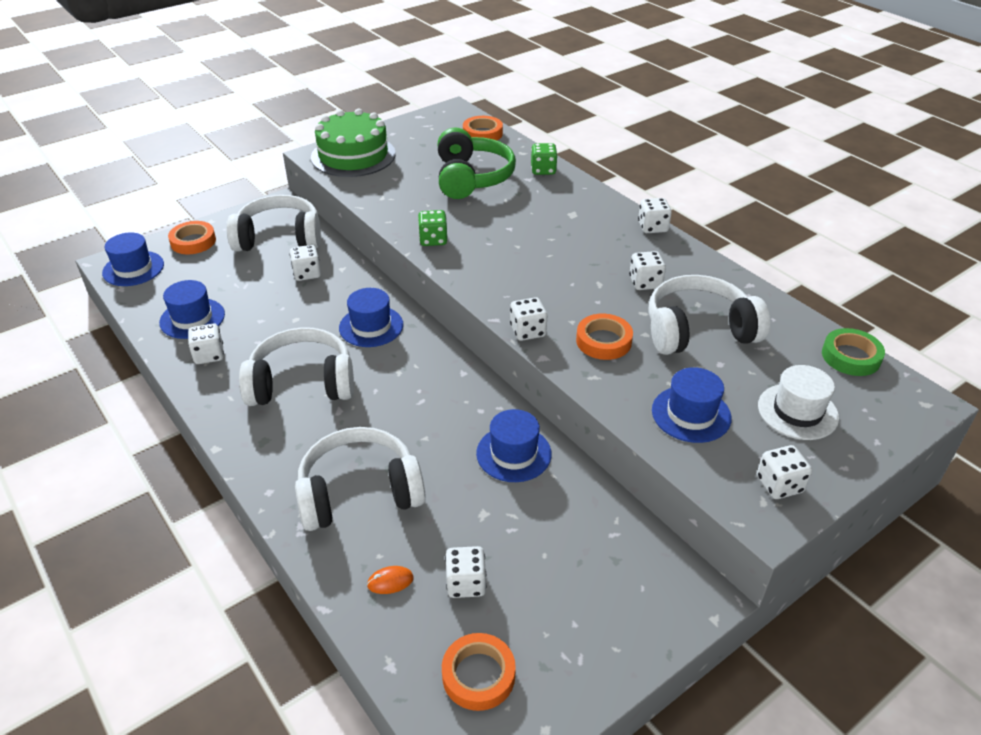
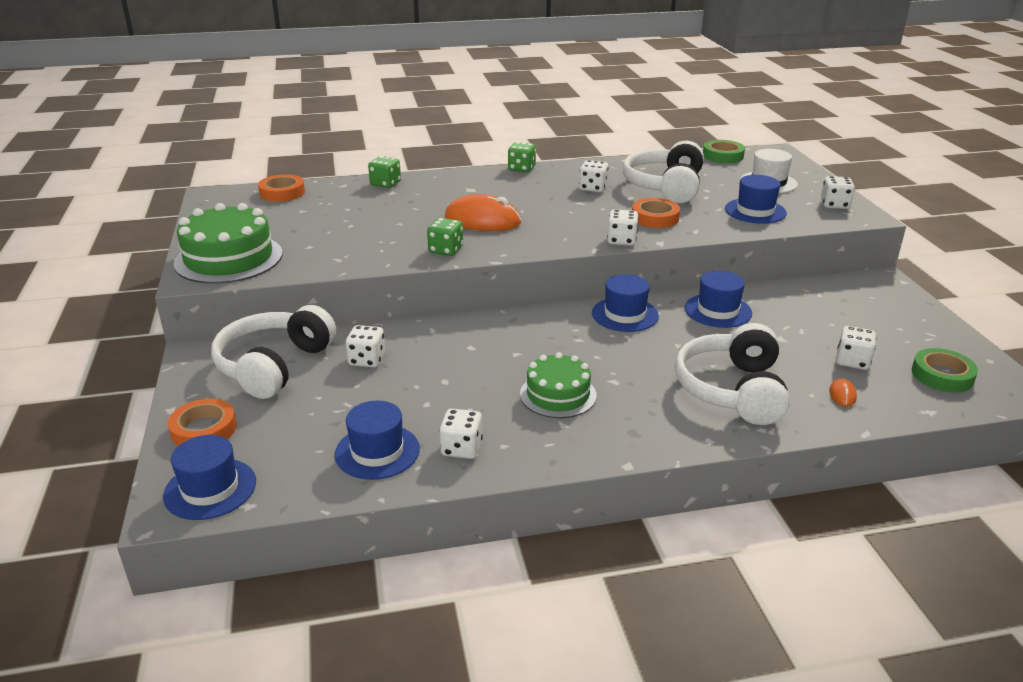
camera: 65 degrees left, 10 degrees down
(302, 383) = (558, 394): white headphones -> green cake
(371, 326) = (497, 340): blue hat -> blue hat (625, 314)
(471, 178) = (358, 213): green headphones -> none
(478, 675) = (942, 375): orange tape -> green tape
(508, 240) = (482, 220): none -> orange mouse
(652, 227) = (521, 168): white dice -> green dice

